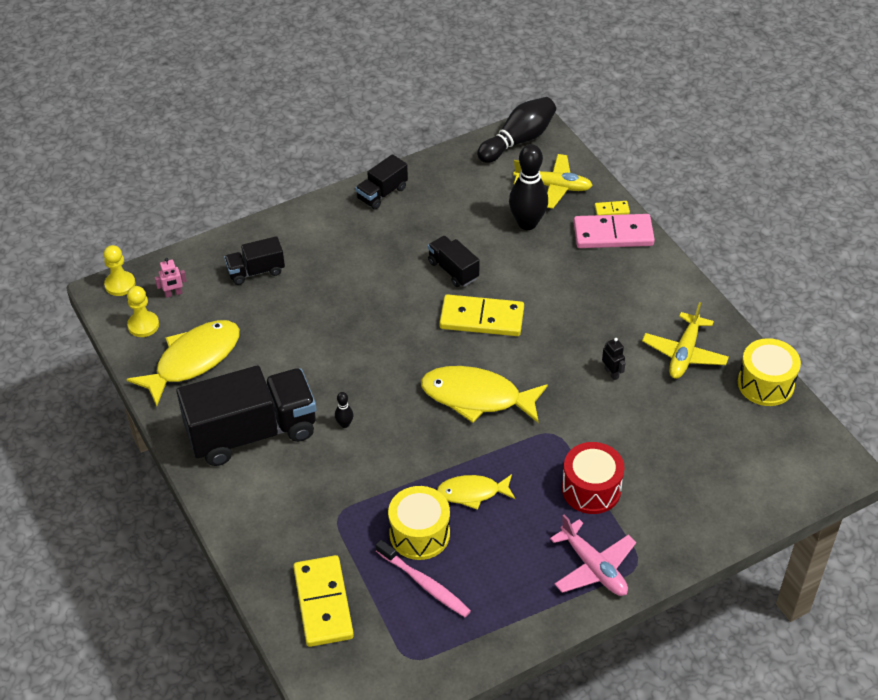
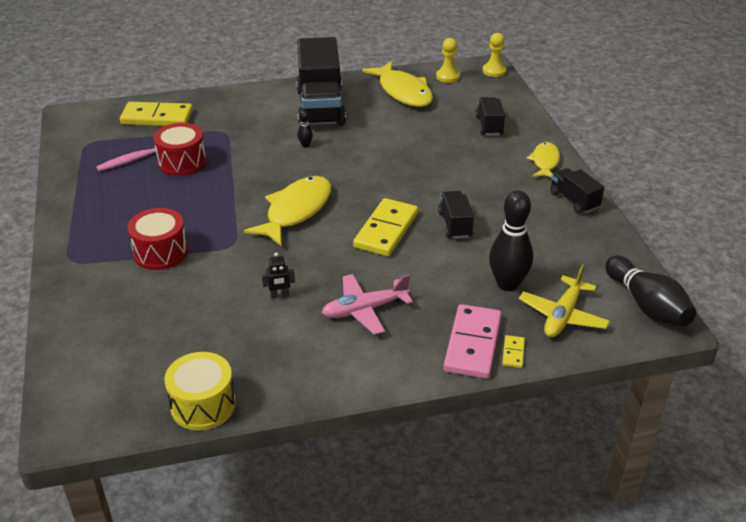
camera: 105 degrees right, 10 degrees down
(173, 294) = (476, 90): pink robot -> none
(419, 534) = (182, 162): yellow drum -> red drum
(453, 270) = (455, 225): black truck -> black truck turned 75 degrees counterclockwise
(472, 493) = (201, 191): yellow fish -> yellow fish (545, 162)
(593, 567) = (87, 237): pink plane -> pink plane (364, 310)
(684, 353) = (277, 353): yellow plane -> none

